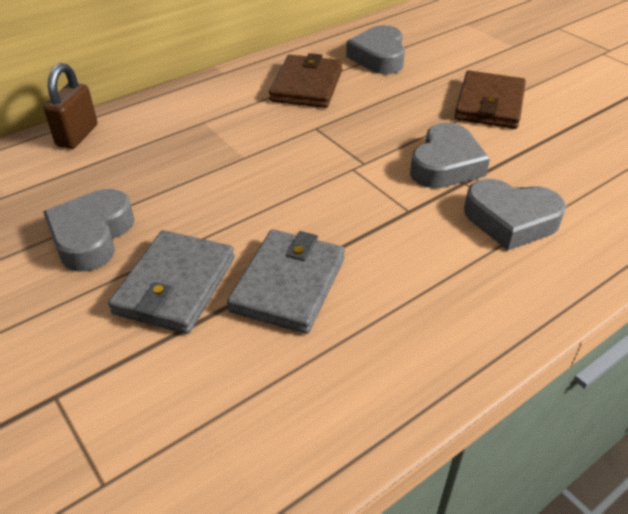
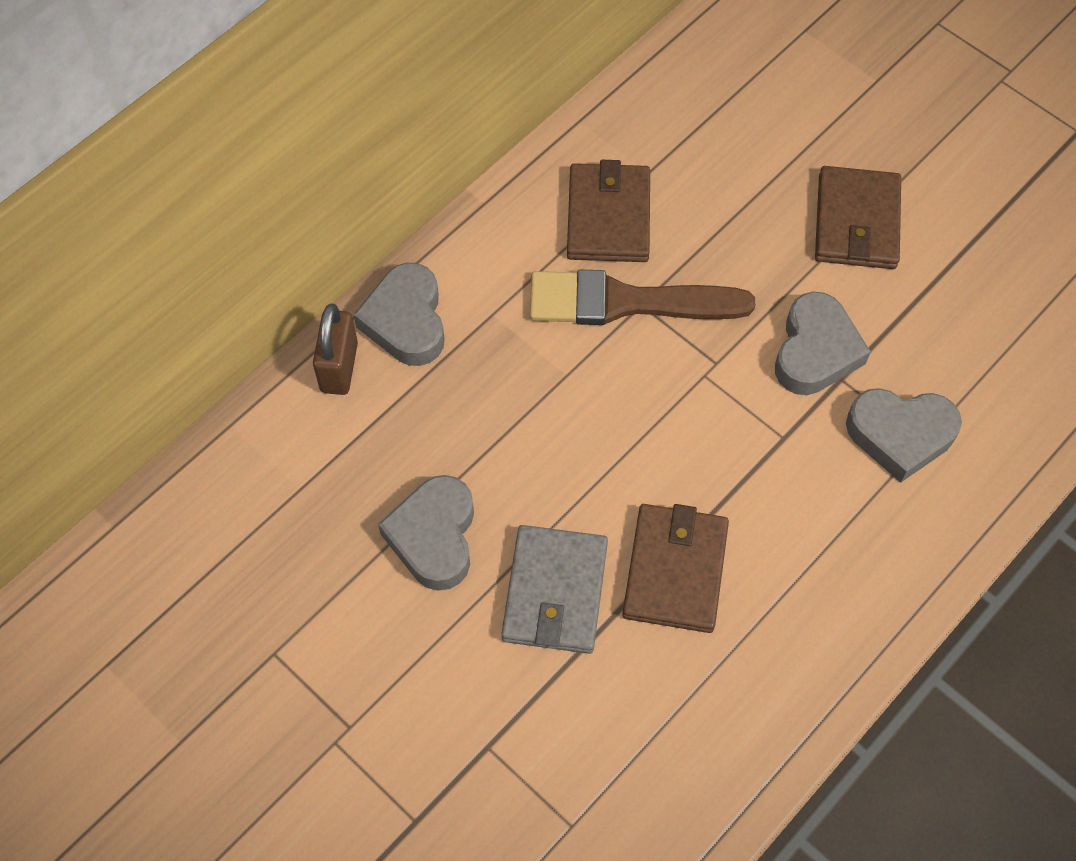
camera: 10 degrees left, 20 degrees up
(289, 284) = (675, 570): grey wallet -> brown wallet
(304, 125) = (626, 302): none -> brown brush
(378, 57) = (693, 135): grey heart -> grey heart (406, 321)

